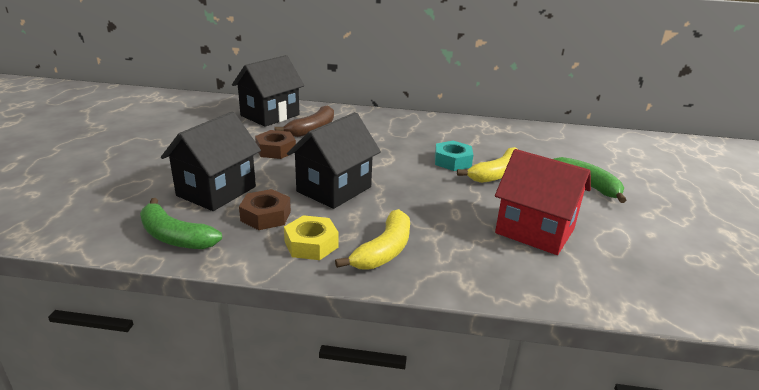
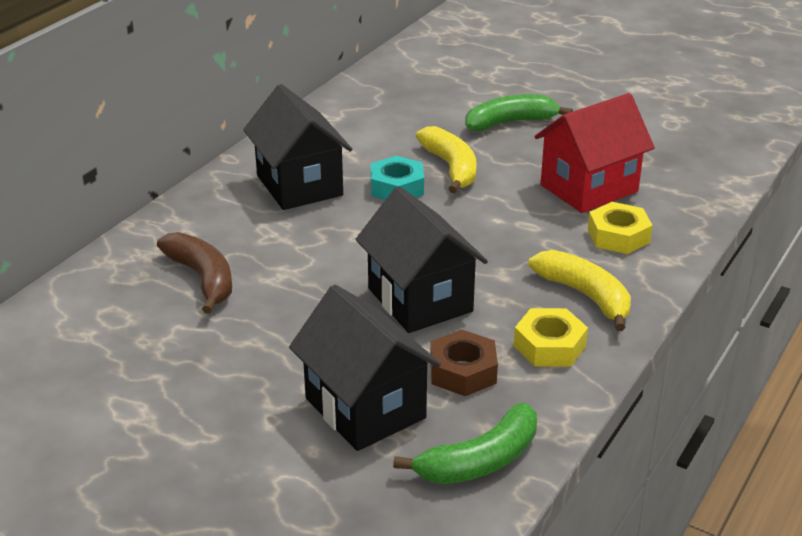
camera: 65 degrees left, 5 degrees up
(270, 115) = (104, 312): black house -> black house (299, 185)
(276, 150) = (257, 329): brown nut -> none
(480, 254) = (618, 236): none -> yellow nut

